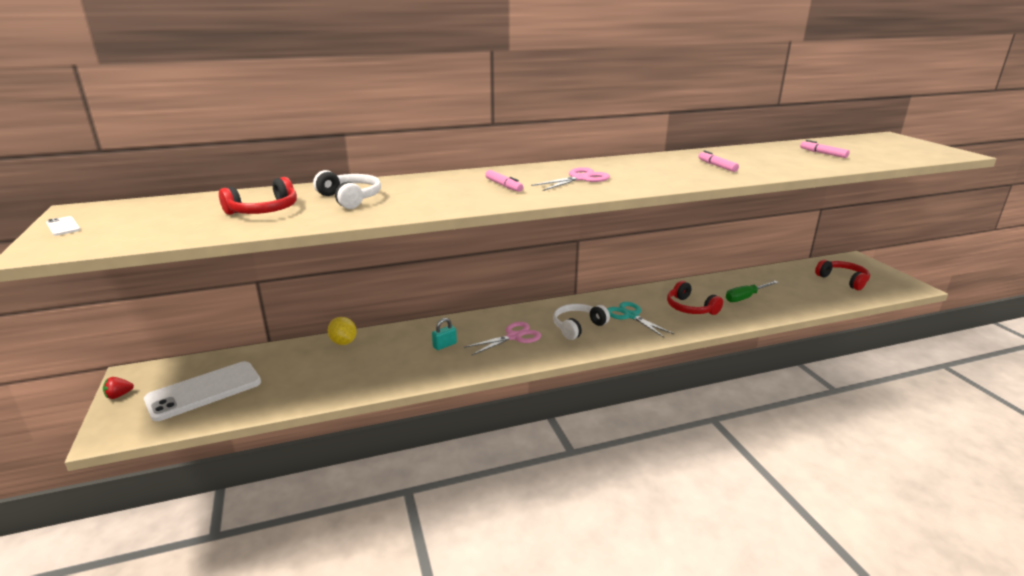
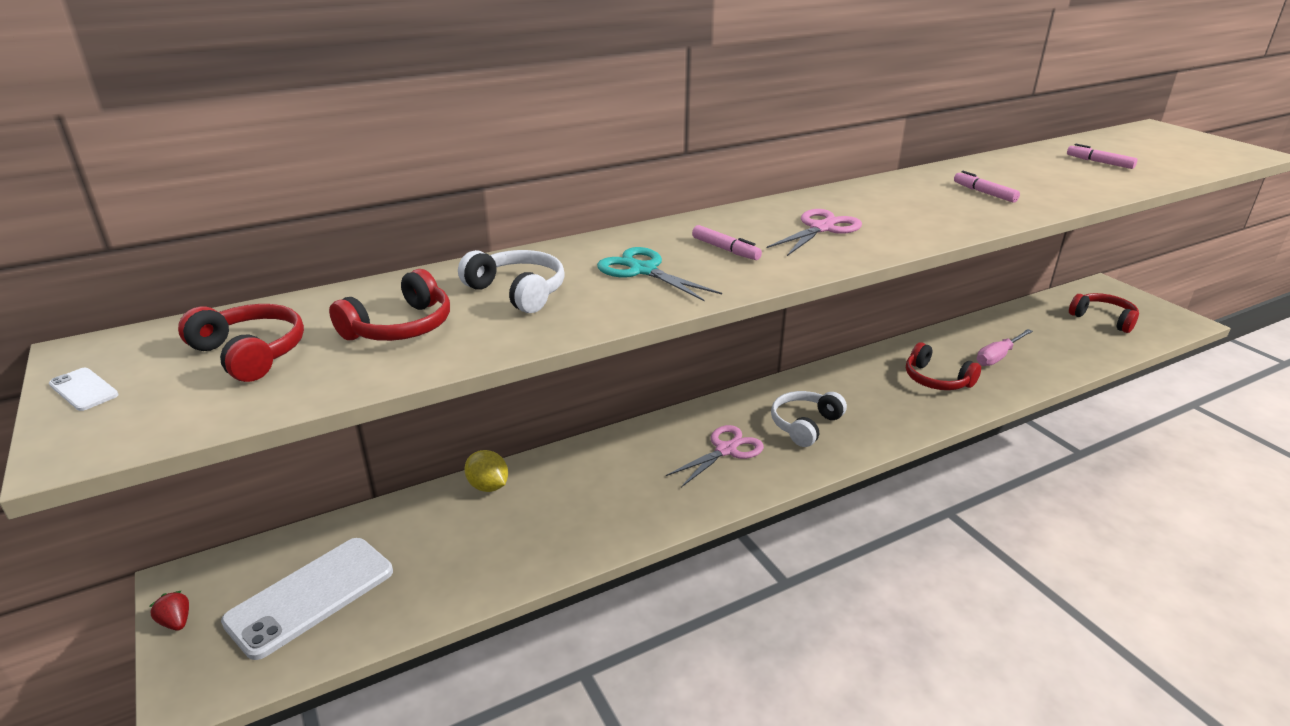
camera: 10 degrees left, 5 degrees up
(119, 395) = (176, 622): red strawberry -> red strawberry turned 90 degrees clockwise
(167, 217) = (250, 353): none -> red headphones
(444, 345) = (636, 474): turquoise padlock -> none
(630, 316) = (866, 400): turquoise scissors -> turquoise scissors (643, 270)
(745, 297) = (998, 356): green screwdriver -> pink screwdriver

